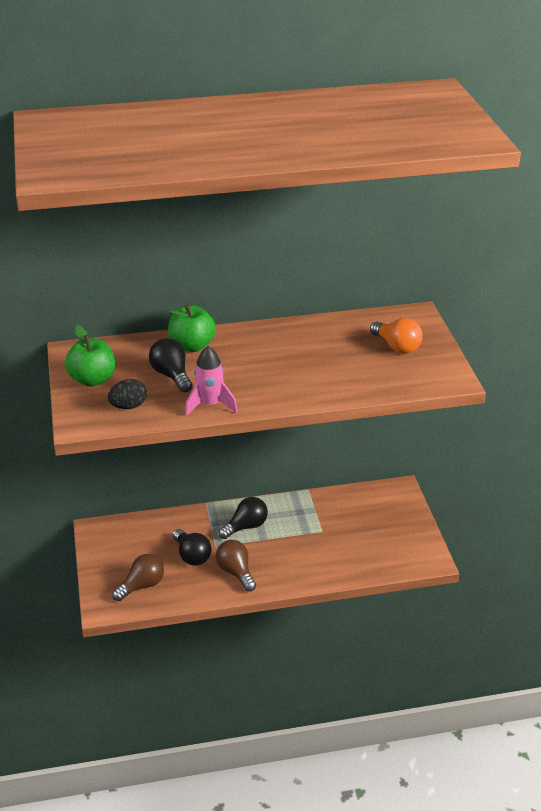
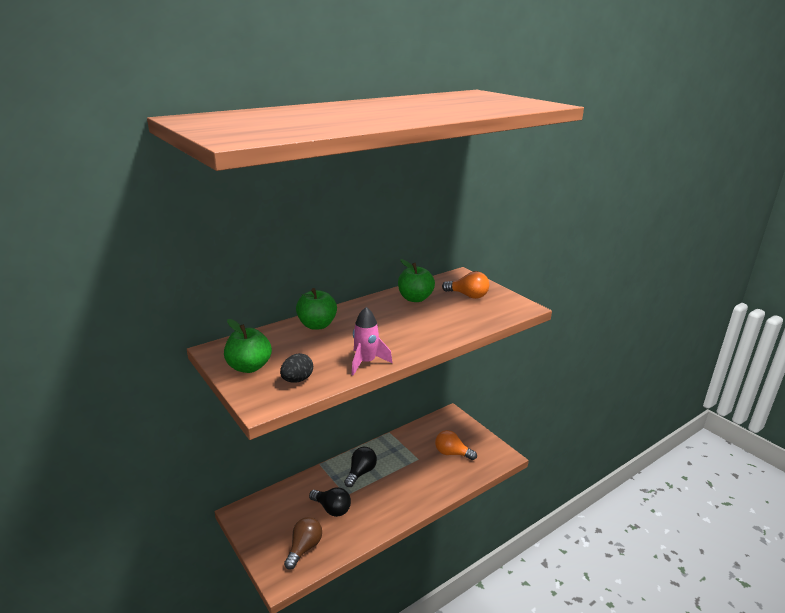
camera: 25 degrees left, 10 degrees down
(172, 375) = (317, 349): black light bulb -> none
(236, 572) = (374, 511): brown light bulb -> none
(329, 336) = (415, 298): none -> green apple
(367, 537) = (452, 453): none -> orange light bulb

